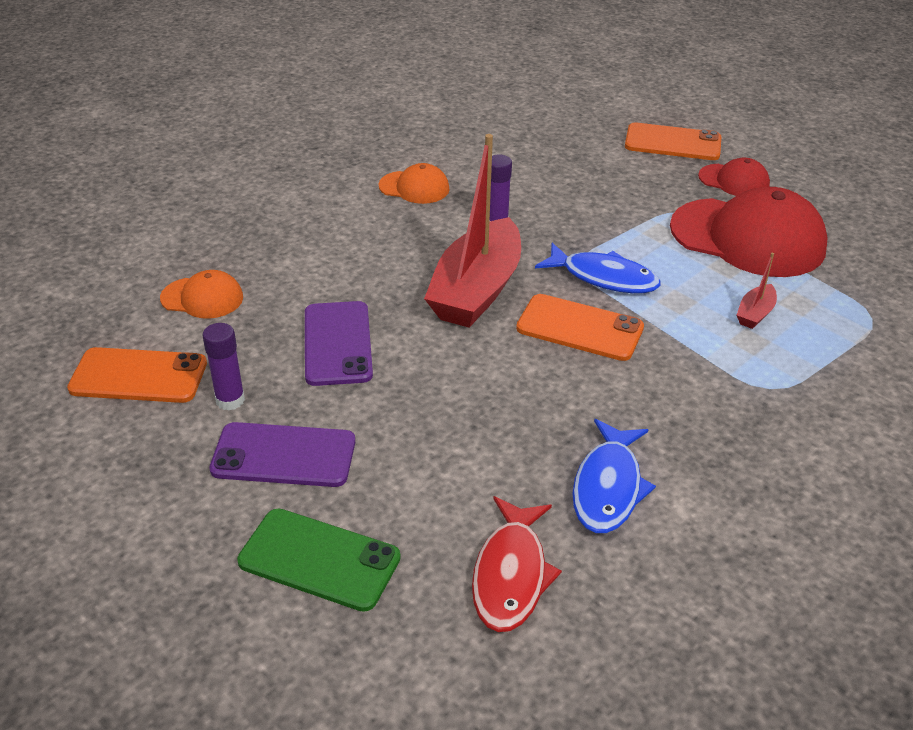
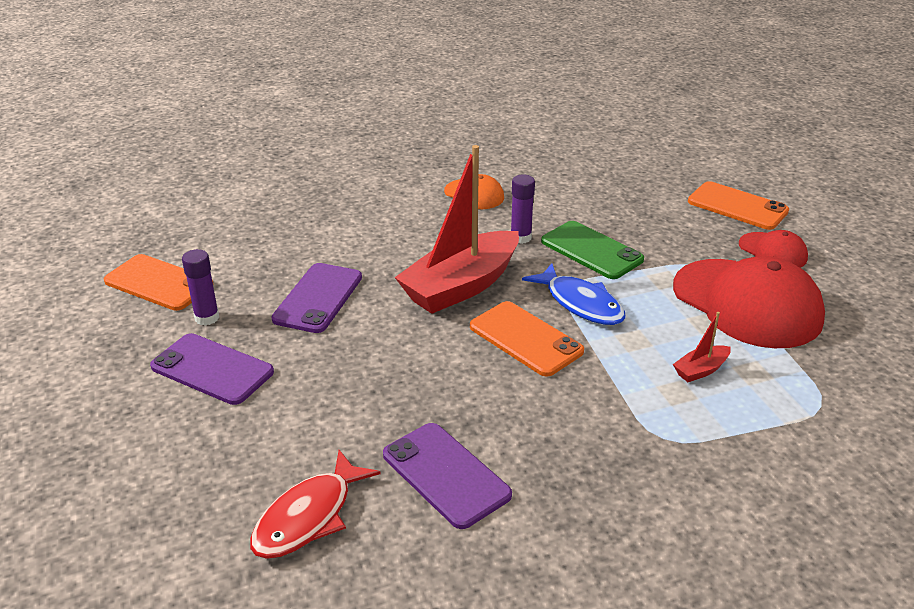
camera: 25 degrees right, 5 degrees down
(202, 298) = (247, 239): orange cap -> none
(319, 560) = (175, 454): green phone -> green phone (591, 250)
(608, 487) = (445, 475): blue fish -> purple phone

